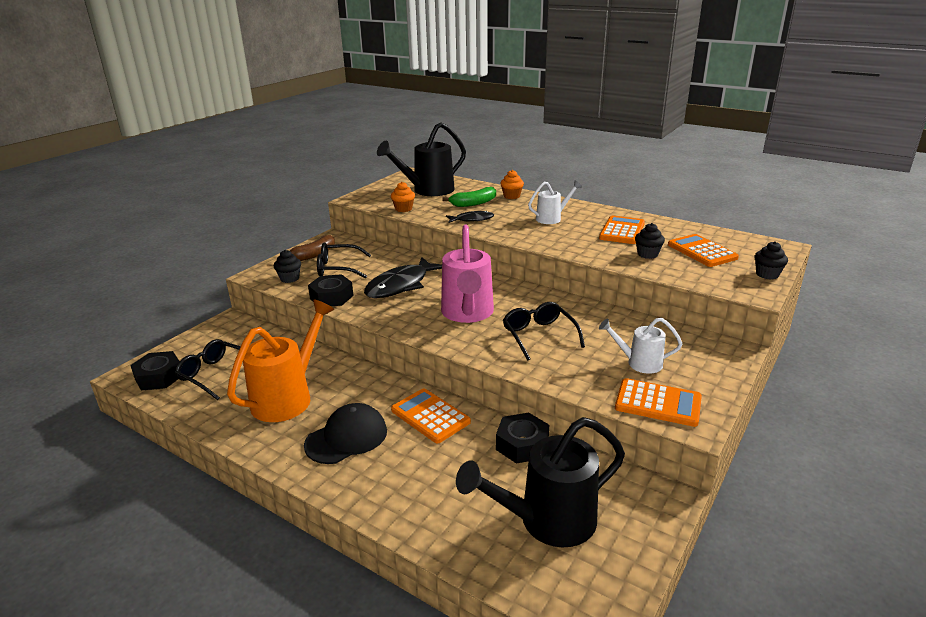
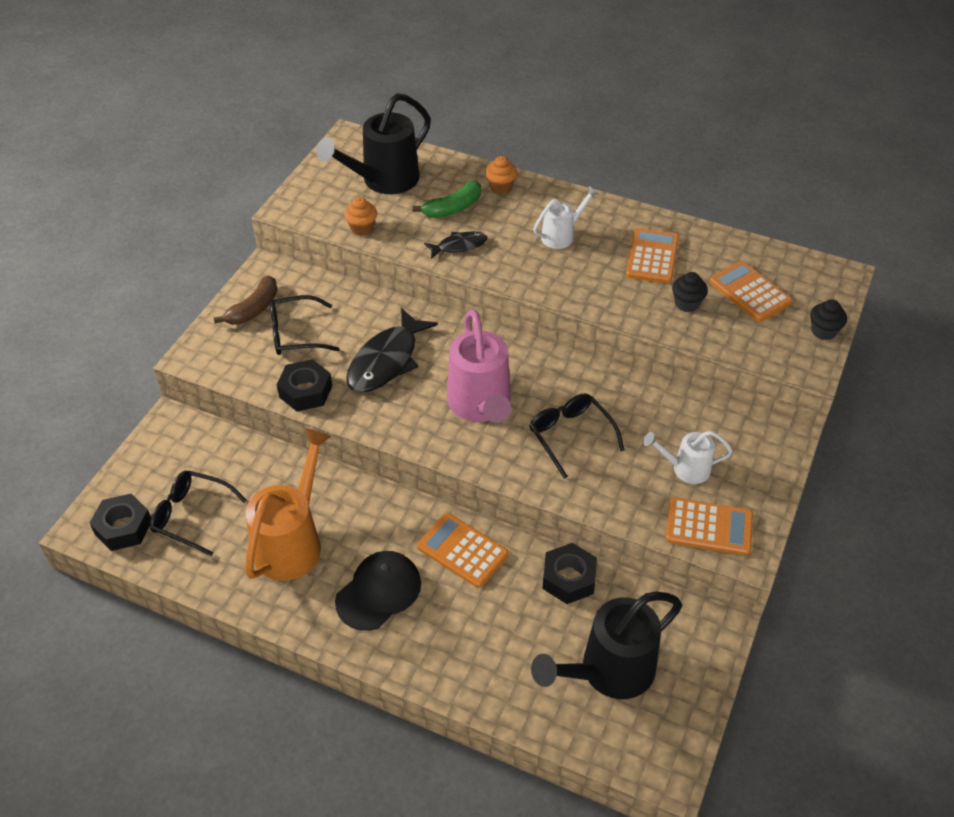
camera: 10 degrees left, 20 degrees up
(289, 278) = (239, 360): black cupcake -> none

